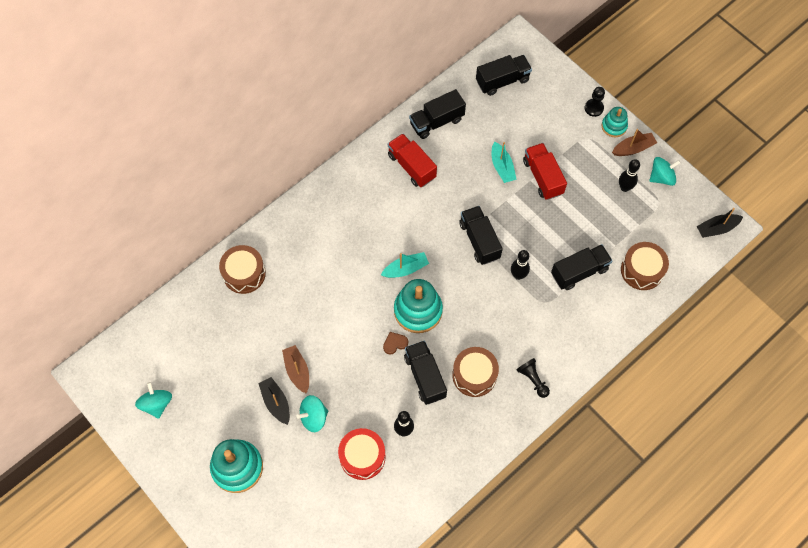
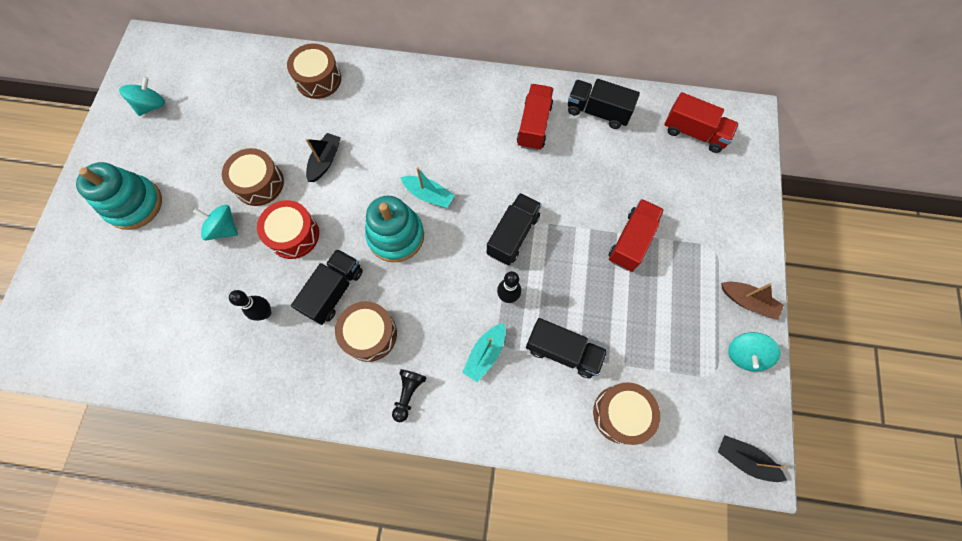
camera: 50 degrees right, 5 degrees up
(276, 402) = (216, 189): black boat -> black boat (325, 161)
(297, 371) = (259, 183): brown boat -> brown drum
(362, 456) = (213, 297): red drum -> red drum (293, 235)
(395, 343) = (347, 241): brown heart -> none
(502, 81) = (694, 133): black truck -> red truck
(502, 167) = (606, 198): turquoise boat -> turquoise boat (485, 354)
(594, 108) = (751, 231): black pawn -> none
(614, 126) = (752, 265): turquoise stacking toy -> none
(624, 188) = (696, 326): black bowling pin -> none
(661, 177) = (744, 354): turquoise spinning top -> turquoise spinning top turned 90 degrees clockwise

